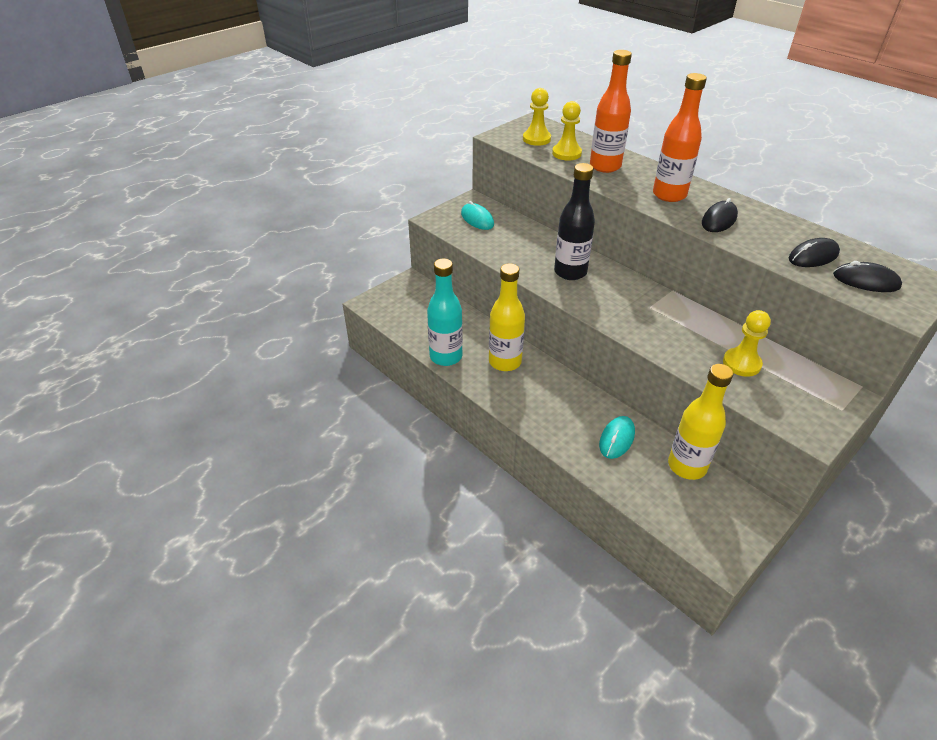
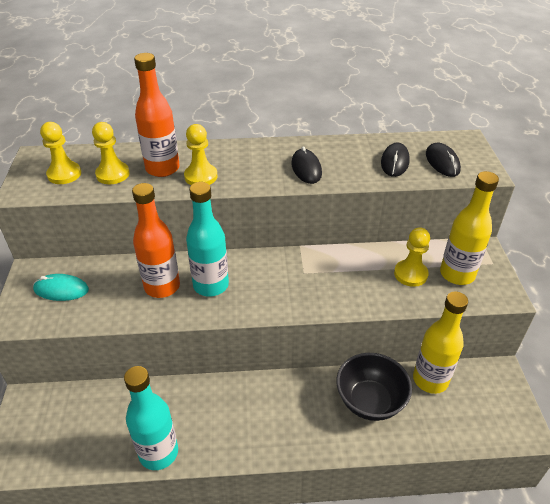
camera: 50 degrees left, 0 degrees up
(505, 362) = (215, 409): yellow bottle -> yellow bottle (457, 274)
(570, 272) = (211, 285): black bottle -> turquoise bottle
(617, 439) = (370, 401): turquoise mouse -> black bowl
(625, 184) = (201, 176): none -> yellow pawn
(669, 195) = (246, 167): orange bottle -> orange bottle (162, 286)
(866, 281) = (442, 162): black mouse -> black mouse turned 75 degrees counterclockwise

